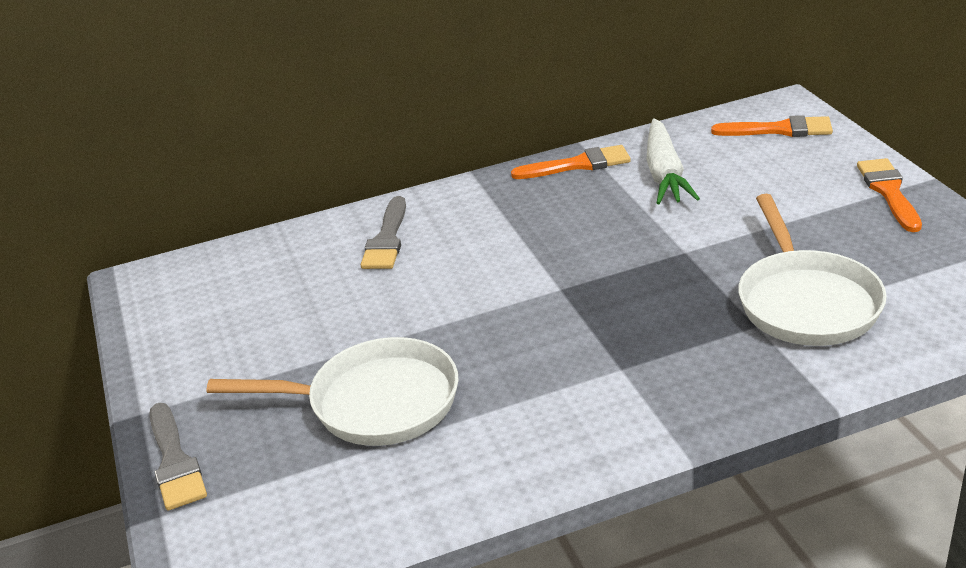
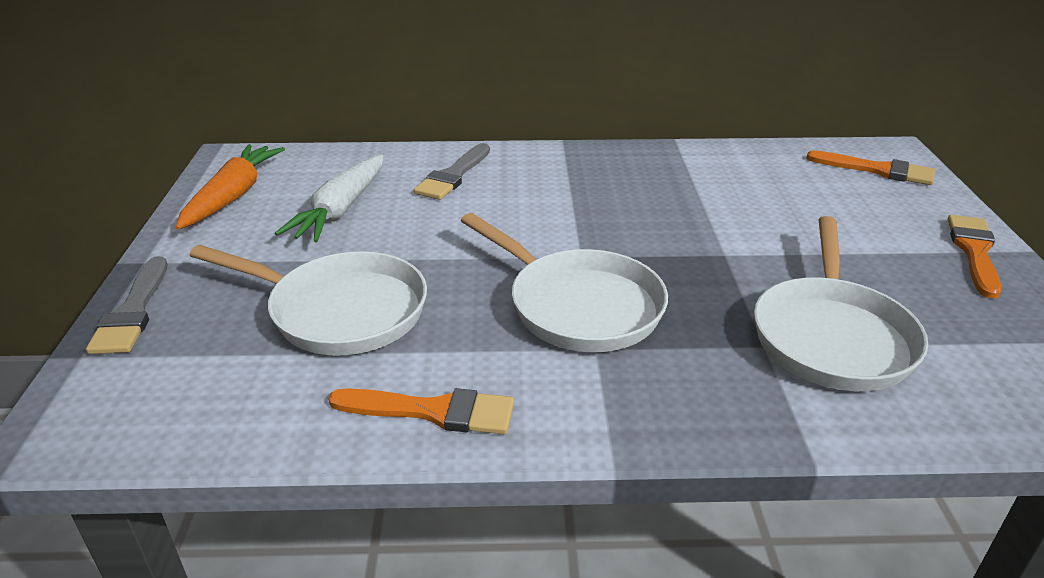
camera: 15 degrees right, 0 degrees up
(175, 321) = (233, 196): none -> orange carrot
(578, 165) = (662, 156): orange brush -> orange brush (433, 411)
(585, 336) = (578, 306): none -> white pan
(664, 174) = (741, 182): white carrot -> white carrot (341, 209)

